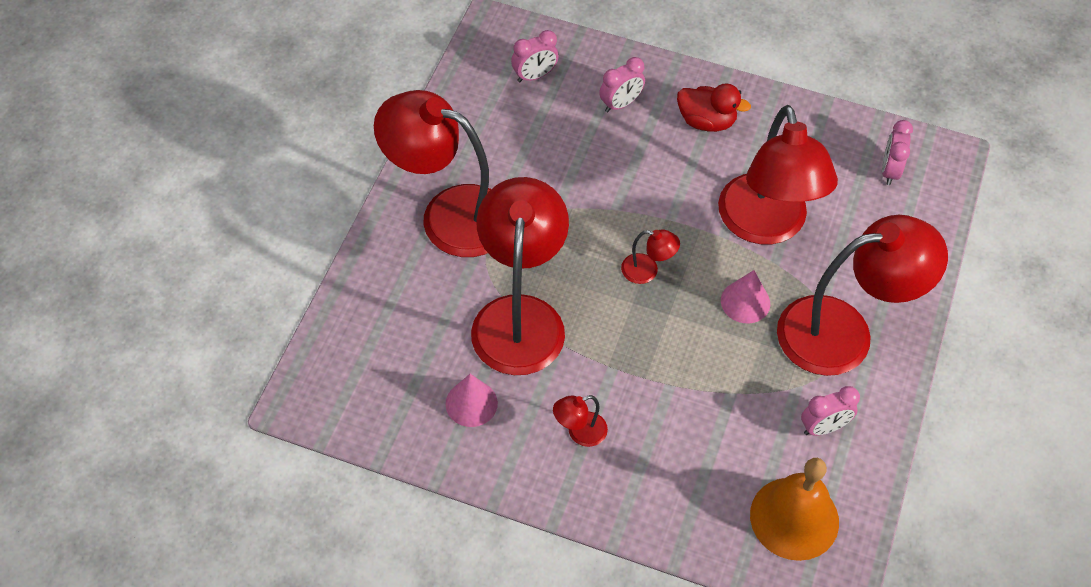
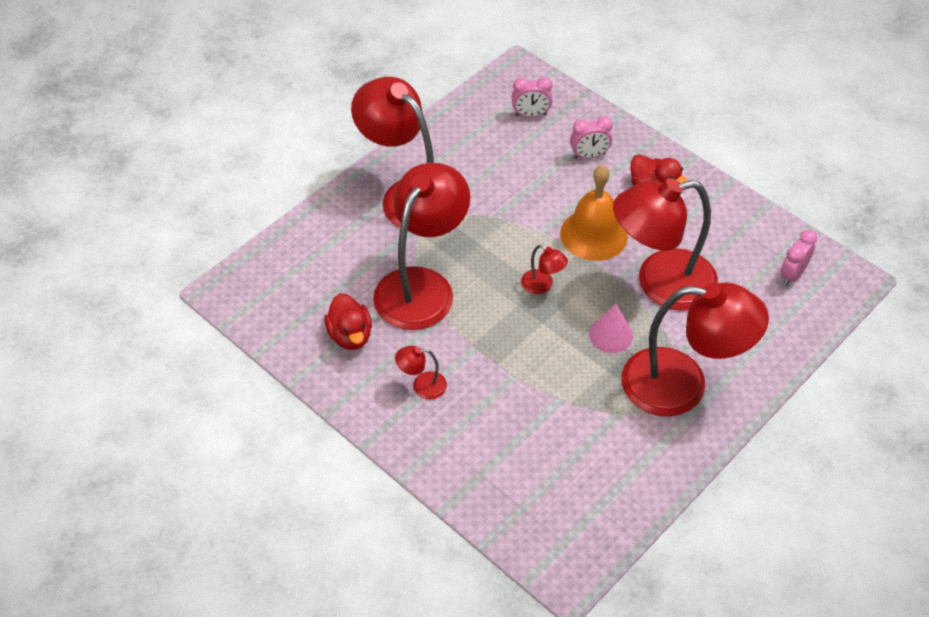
camera: 25 degrees right, 5 degrees down
(471, 403) = (350, 335): pink cone -> red duck
(766, 226) = (660, 283): red lamp -> red lamp turned 60 degrees clockwise
(794, 518) = (561, 511): orange bell -> orange bell (594, 234)
(823, 427) = (624, 452): pink clock -> none

